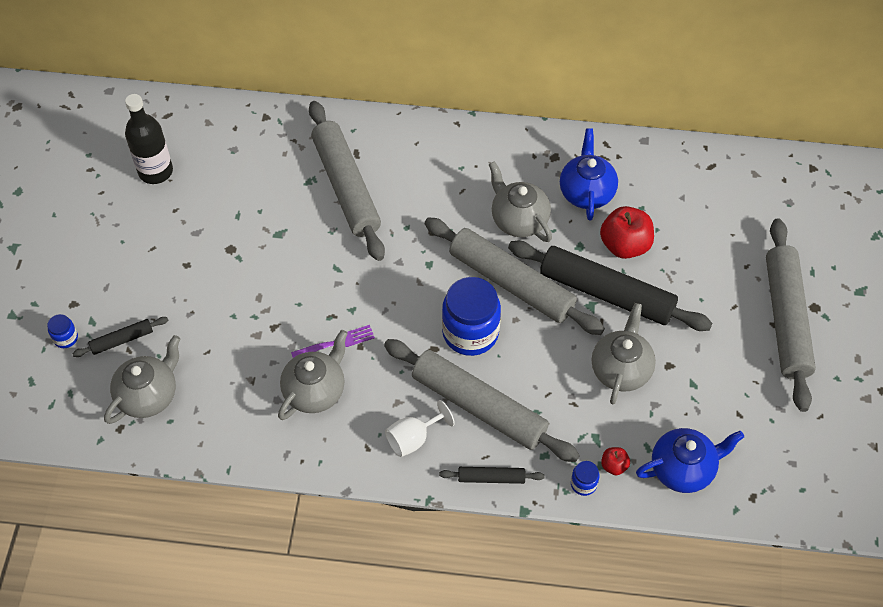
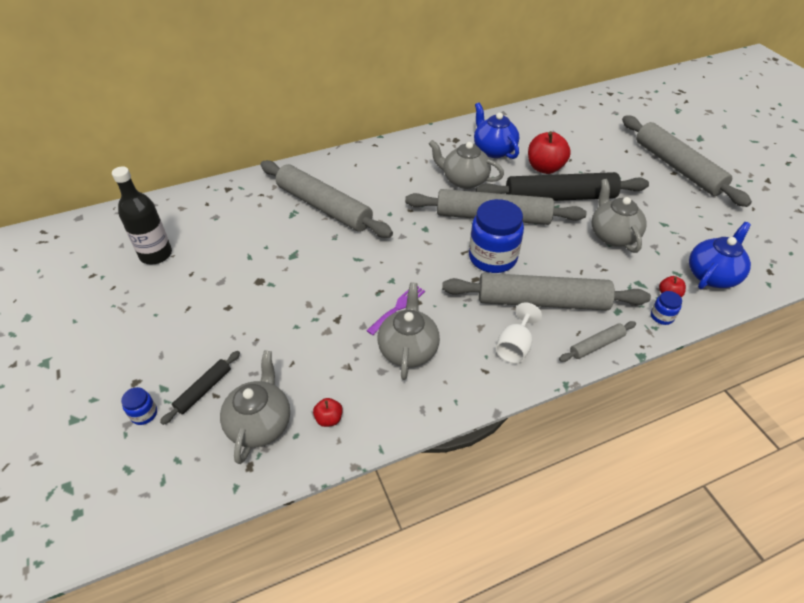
camera: 30 degrees left, 10 degrees down
(205, 420) = (329, 419): none -> red apple
(491, 478) = (596, 345): black rolling pin -> grey rolling pin

